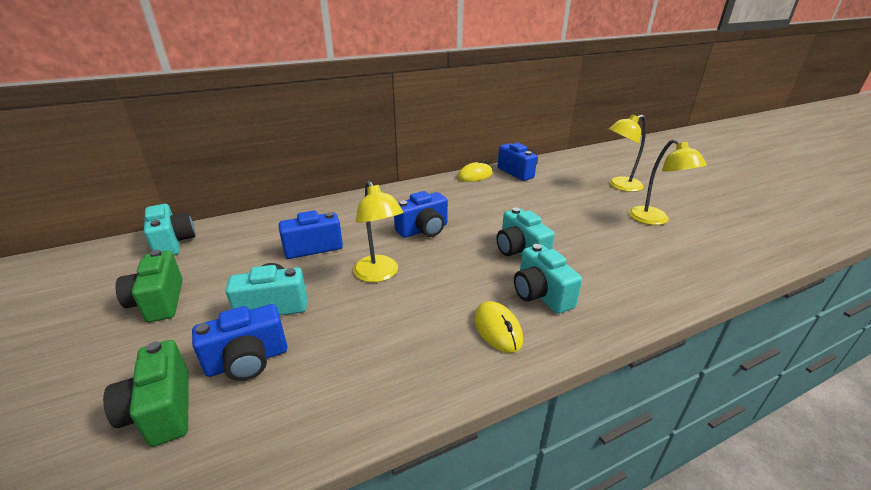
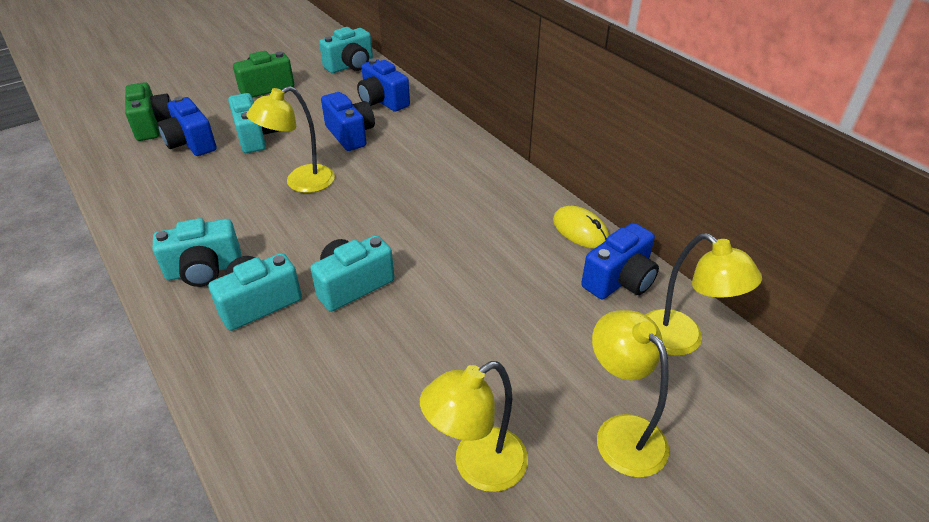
camera: 80 degrees right, 10 degrees up
(162, 410) = (153, 125): green camera -> green camera turned 105 degrees clockwise
(423, 230) = (395, 200): blue camera -> blue camera (383, 101)
(497, 329) = (204, 270): yellow mouse -> turquoise camera
(560, 166) = (681, 341): none -> yellow lamp

